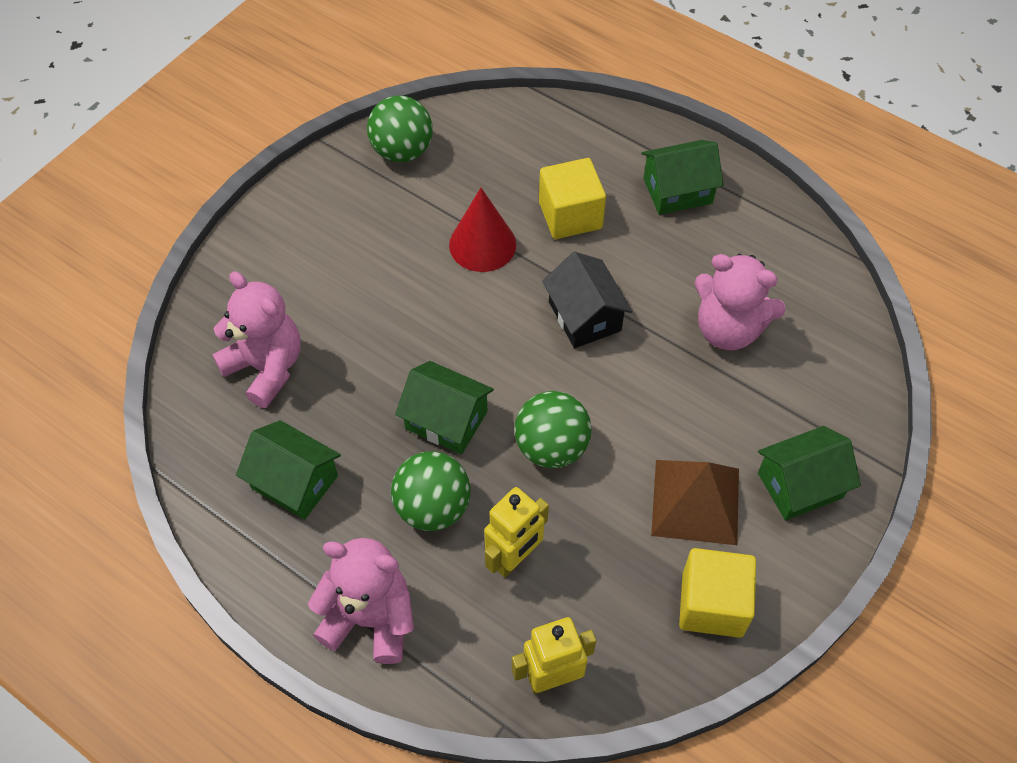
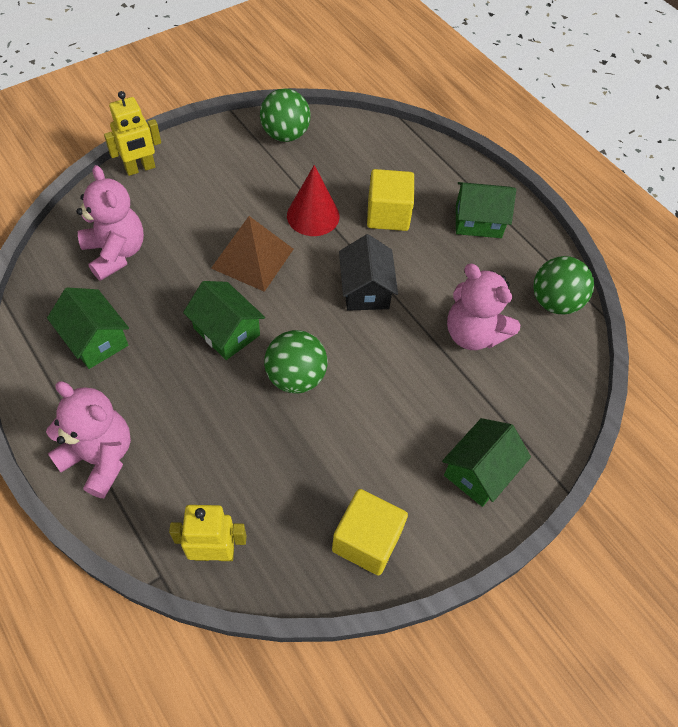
camera: 15 degrees right, 0 degrees up
(433, 507) = (186, 392): green ball -> green ball (554, 302)
(514, 558) = (229, 451): yellow robot -> yellow robot (140, 168)
(695, 501) = (389, 455): brown pyramid -> brown pyramid (252, 258)
(800, 485) = (479, 471): green house -> green house turned 45 degrees counterclockwise

